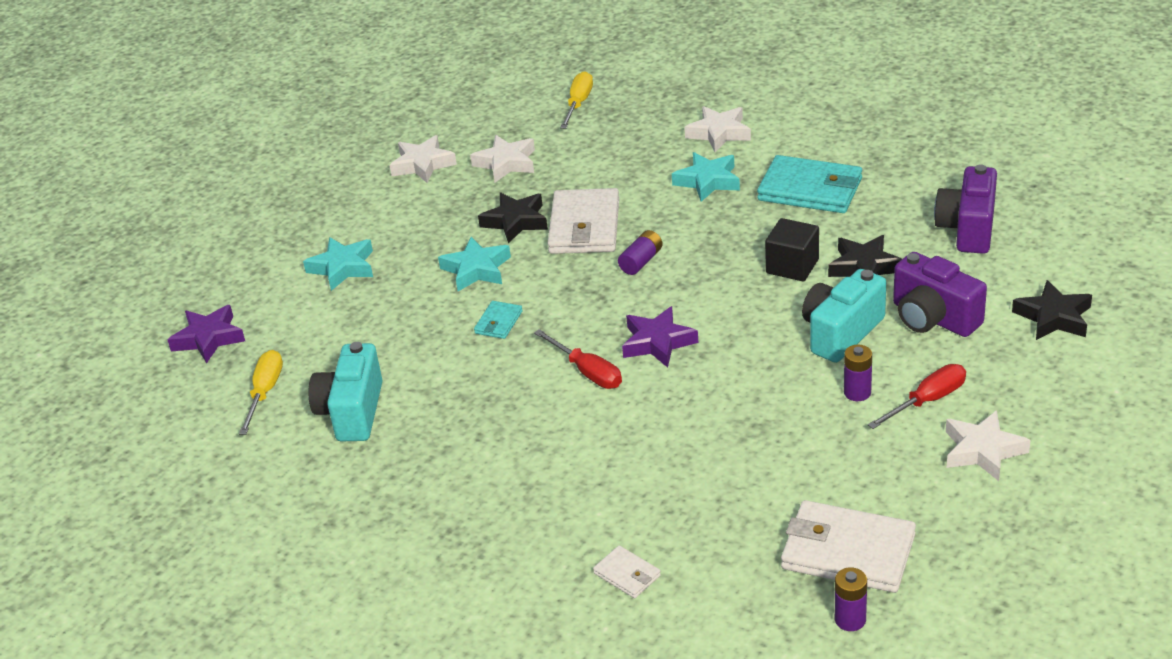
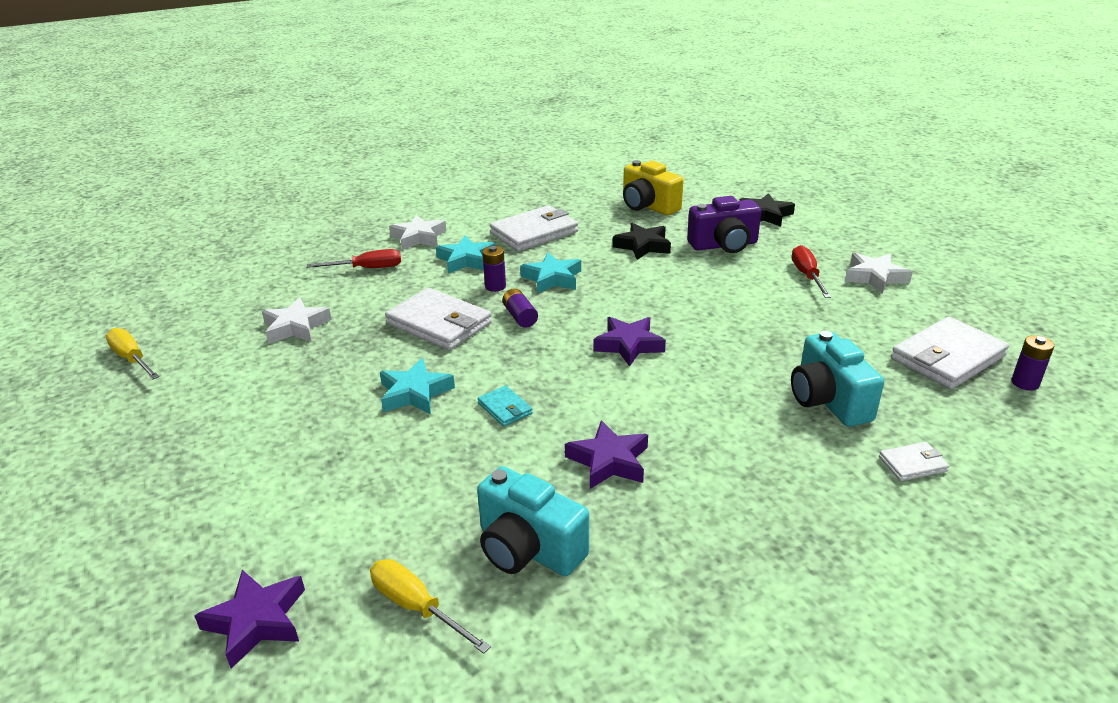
camera: 60 degrees left, 5 degrees down
(343, 268) = (290, 469): turquoise star -> turquoise star (552, 278)
(423, 164) = (219, 366): white star -> none
(479, 405) = (609, 461): none -> purple star
(515, 221) = (381, 351): black star -> none
(578, 104) = (281, 271): yellow screwdriver -> yellow screwdriver (132, 359)
(587, 372) = (628, 389): red screwdriver -> red screwdriver (367, 268)
(792, 266) = (608, 267): black cube -> none
(810, 189) = (534, 233): turquoise wallet -> white wallet
(841, 333) = (703, 277): turquoise camera -> turquoise camera (828, 400)
(857, 392) = (774, 294): purple battery -> purple battery (495, 286)
(967, 229) = (648, 206): purple camera -> yellow camera

